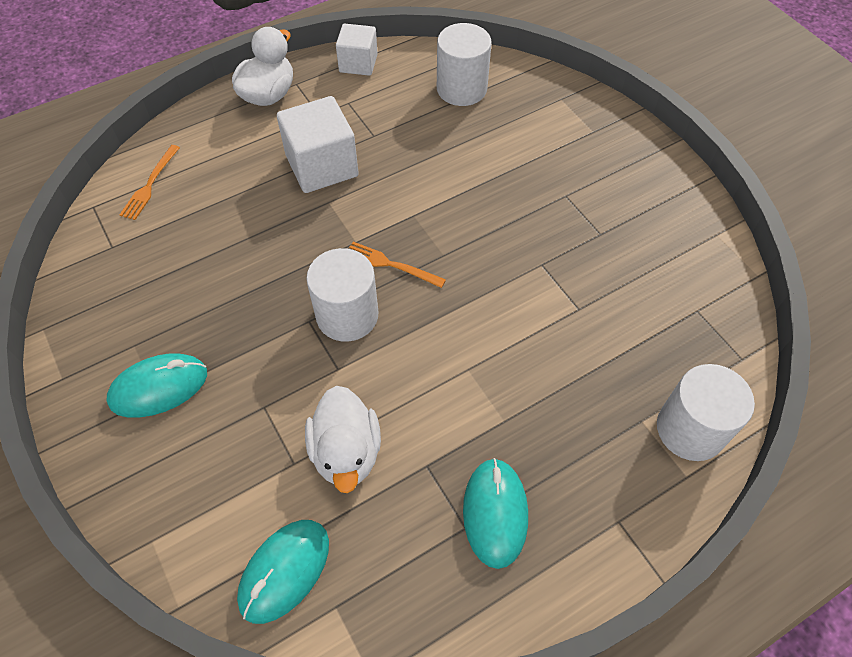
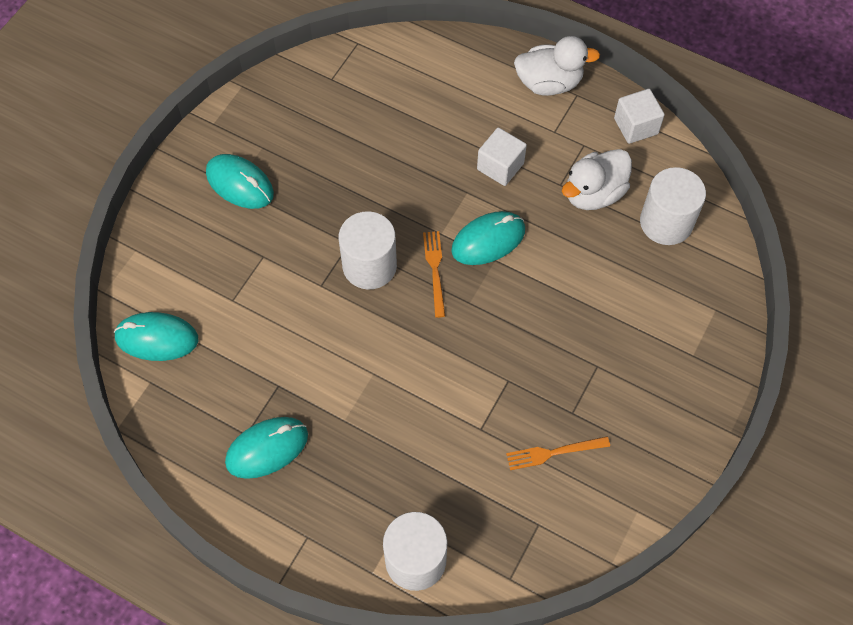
camera: 60 degrees right, 5 degrees up
(150, 185) = (401, 64): orange fork -> orange fork (553, 452)
(322, 166) = (500, 166): white cube -> white cube, size x0.63
(346, 452) = (259, 328): white duck -> white duck (593, 193)
(390, 210) = (488, 240): none -> turquoise mouse

